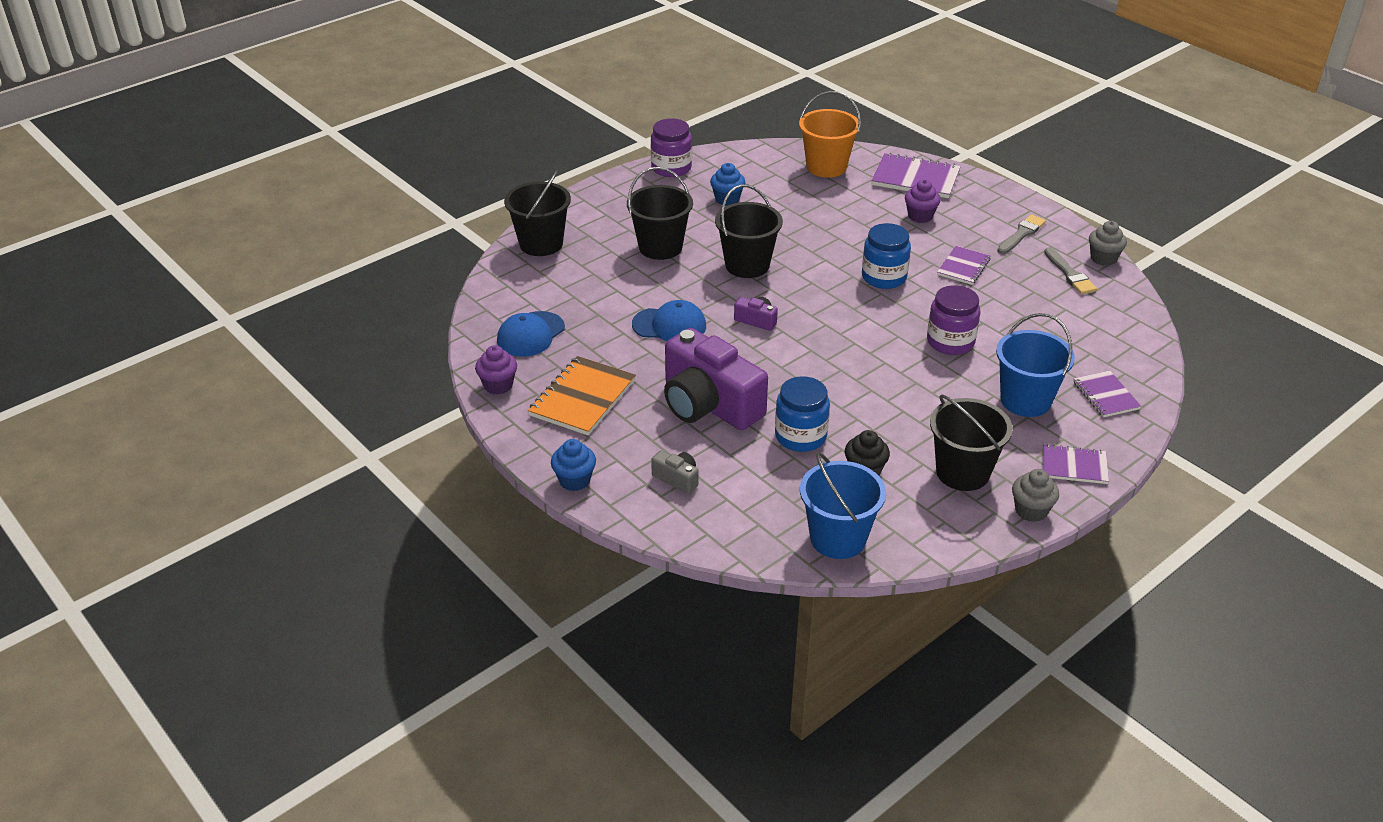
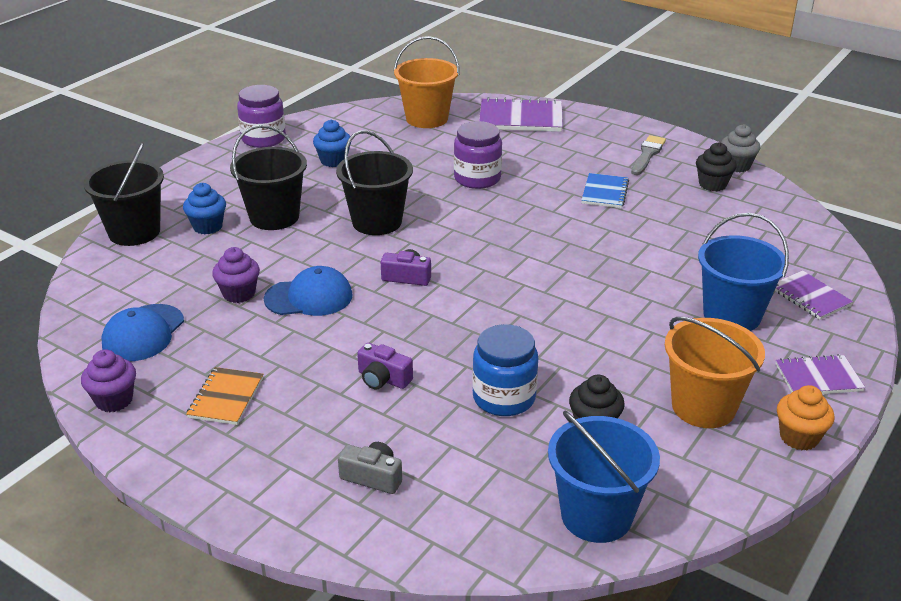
camera: 15 degrees left, 5 degrees down
(574, 480) = (241, 504): blue cupcake -> blue cupcake (207, 227)
(582, 398) = (226, 398): orange notebook -> orange notebook, size x0.61
(709, 404) = (383, 379): purple camera -> purple camera, size x0.41
(884, 277) = (528, 213): blue jar -> none
(920, 216) = (540, 151): purple cupcake -> purple cupcake (239, 294)
(950, 342) = (625, 267): purple jar -> purple jar (477, 178)
(962, 472) = (703, 407): black bucket -> orange bucket
(963, 267) = (605, 192): purple notebook -> blue notebook
(1031, 511) = (799, 437): grey cupcake -> orange cupcake
(1070, 274) = (712, 184): grey brush -> black cupcake

